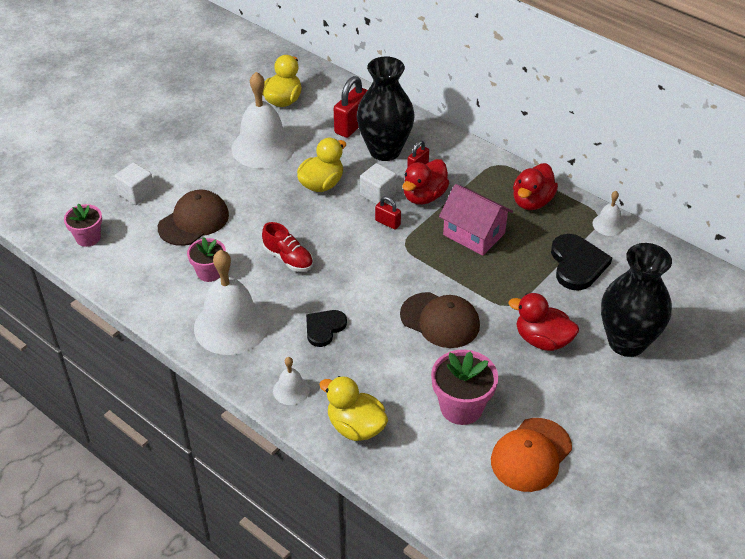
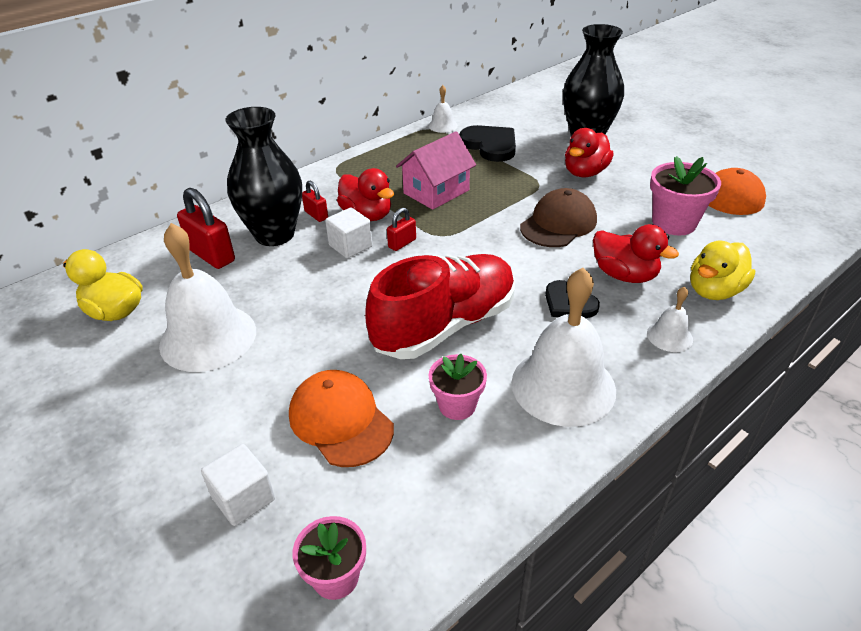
camera: 80 degrees left, 5 degrees down
(194, 221) = (340, 421): brown cap -> orange cap
(288, 259) = (445, 325): red shoe -> red shoe, size x2.06
(322, 184) = (313, 288): yellow duck -> none
(532, 201) = (399, 156): red duck -> red duck (624, 275)
(577, 264) = (490, 145): black heart -> black heart turned 45 degrees clockwise

